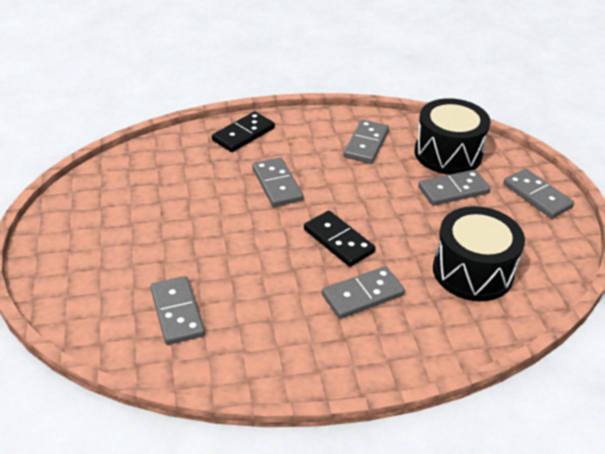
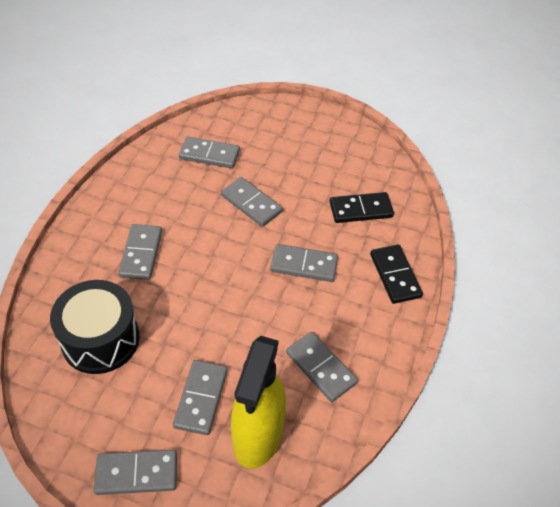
camera: 120 degrees right, 10 degrees up
(229, 246) = (251, 204): none -> grey domino
(338, 241) = (205, 270): black domino -> black domino (360, 209)
(448, 153) = (257, 436): black drum -> yellow spray bottle

